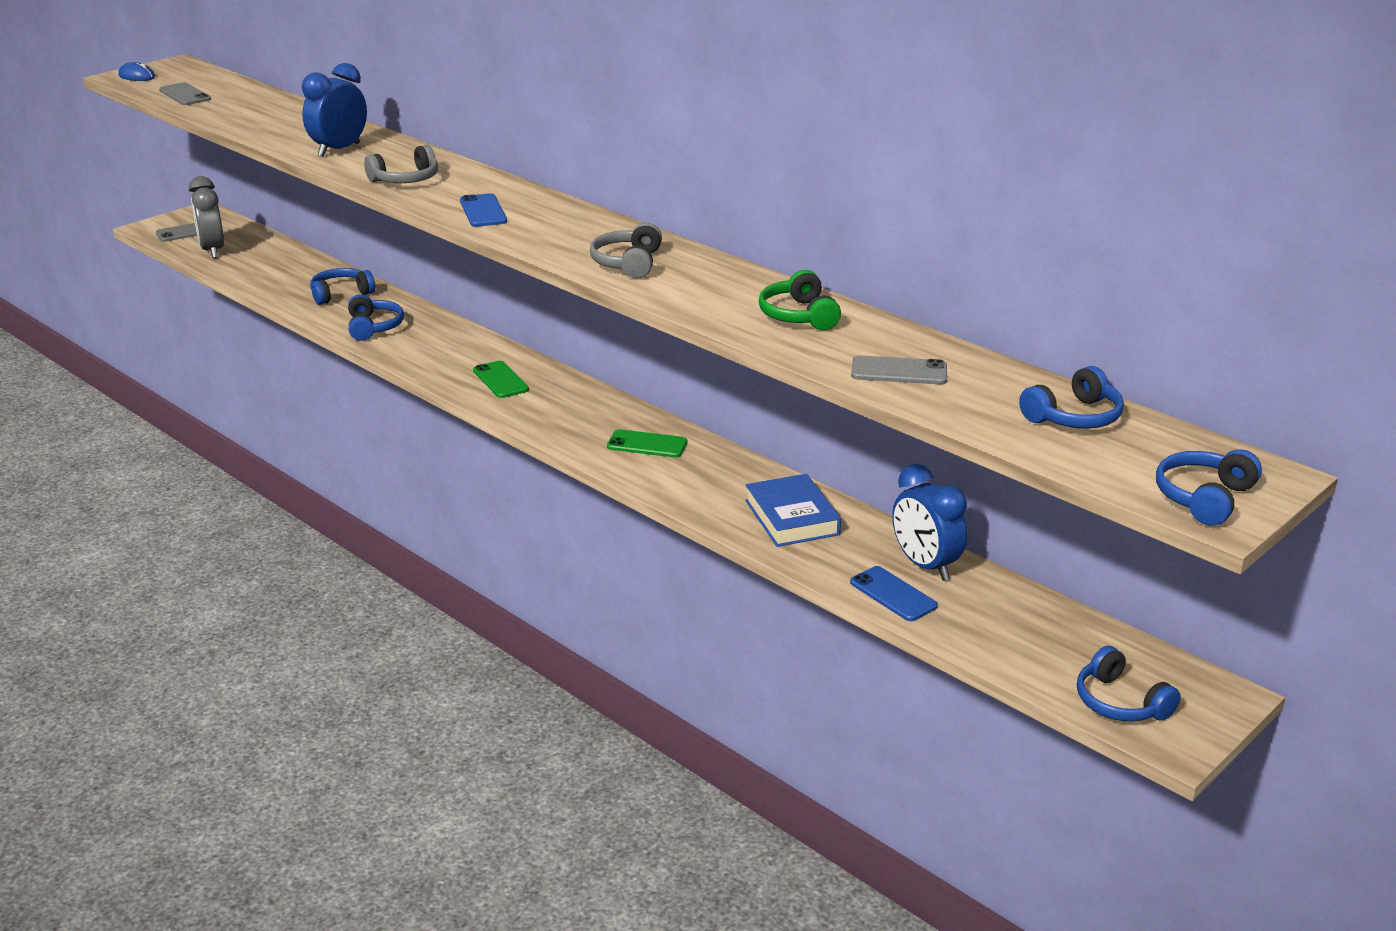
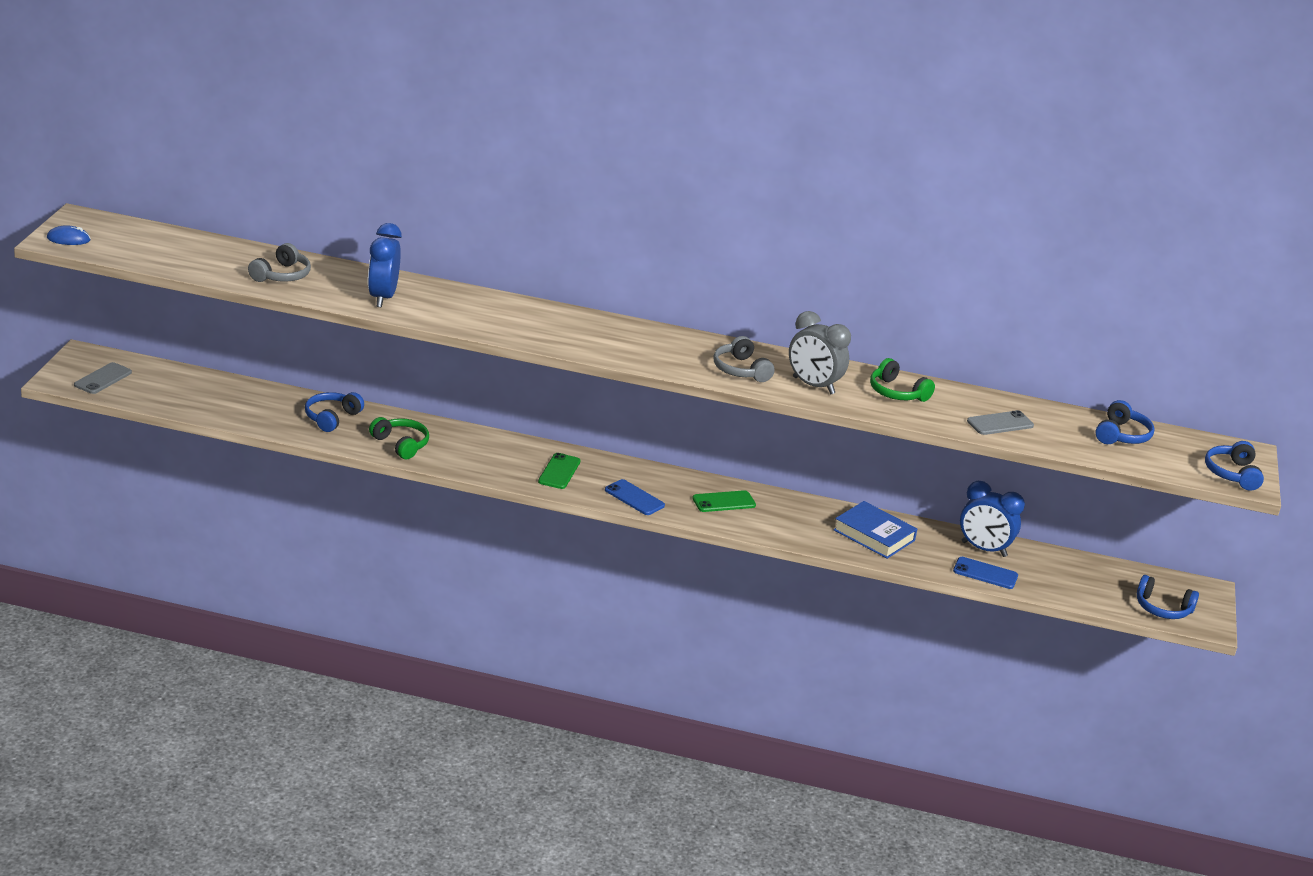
camera: 35 degrees left, 0 degrees up
(185, 95) = (151, 255): grey phone -> none
(212, 250) = (155, 395): grey clock -> grey clock (813, 386)
(373, 327) = (401, 444): blue headphones -> green headphones
(406, 179) = (480, 320): grey headphones -> grey headphones (281, 275)
(483, 211) = (580, 341): blue phone -> blue phone (634, 498)
(500, 380) = (559, 471): green phone -> green phone turned 75 degrees clockwise

